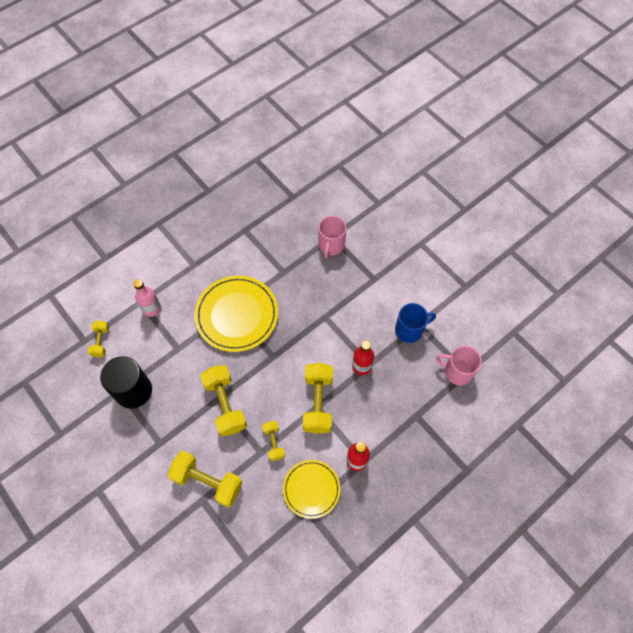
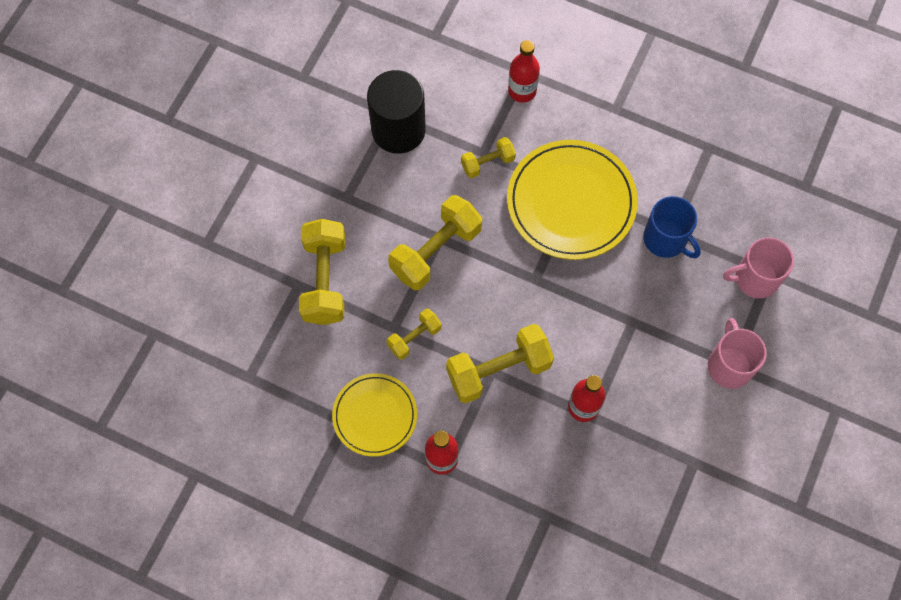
camera: 65 degrees right, 5 degrees up
(101, 342) = (443, 56): yellow dumbbell -> yellow dumbbell (487, 163)
(152, 308) = (522, 91): pink bottle -> red bottle
(410, 330) = (677, 452): blue mug -> blue mug (666, 239)
(457, 371) = (647, 550): pink mug -> pink mug (729, 365)

